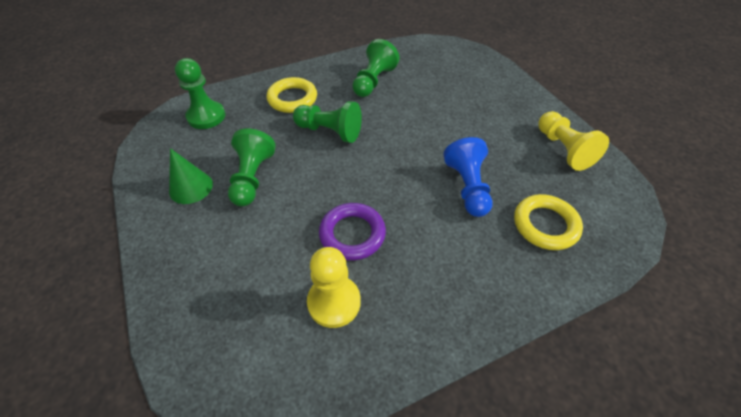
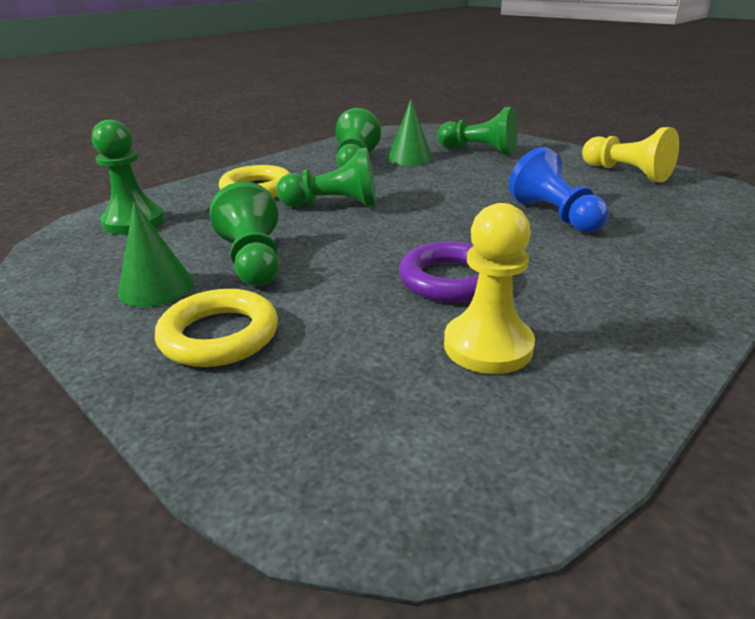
camera: 20 degrees left, 20 degrees down
(414, 85) = (410, 158): none -> green cone
(471, 89) = (479, 151): none -> green pawn
(545, 225) = (674, 225): yellow ring -> yellow ring (219, 335)

